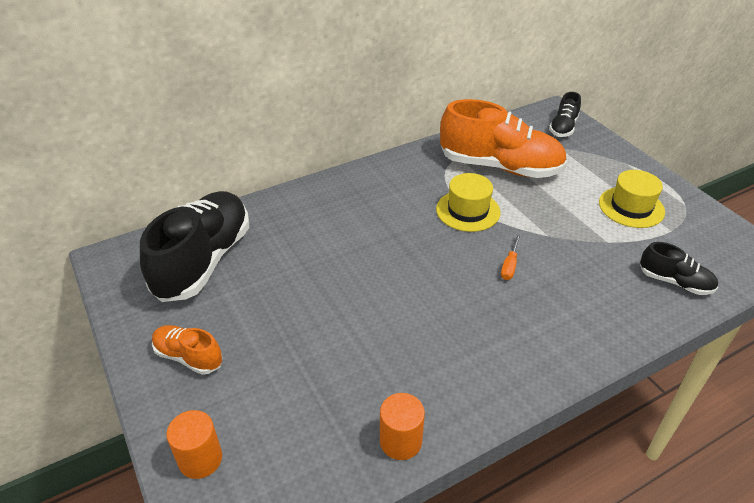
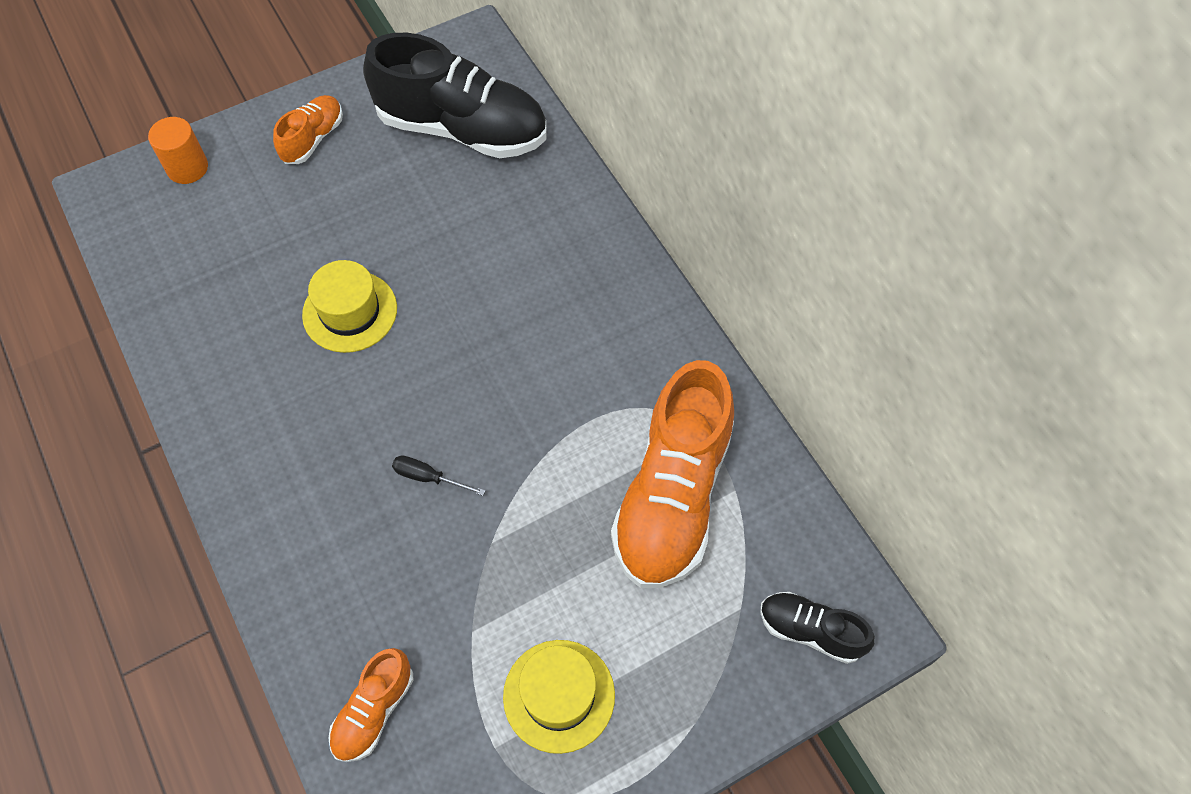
camera: 90 degrees right, 20 degrees up
(400, 441) = (173, 333): orange cylinder -> none
(468, 211) = (554, 434): yellow hat -> yellow hat (350, 311)
(510, 265) = (428, 477): orange screwdriver -> black screwdriver
(675, 282) = (374, 711): black shoe -> orange shoe

